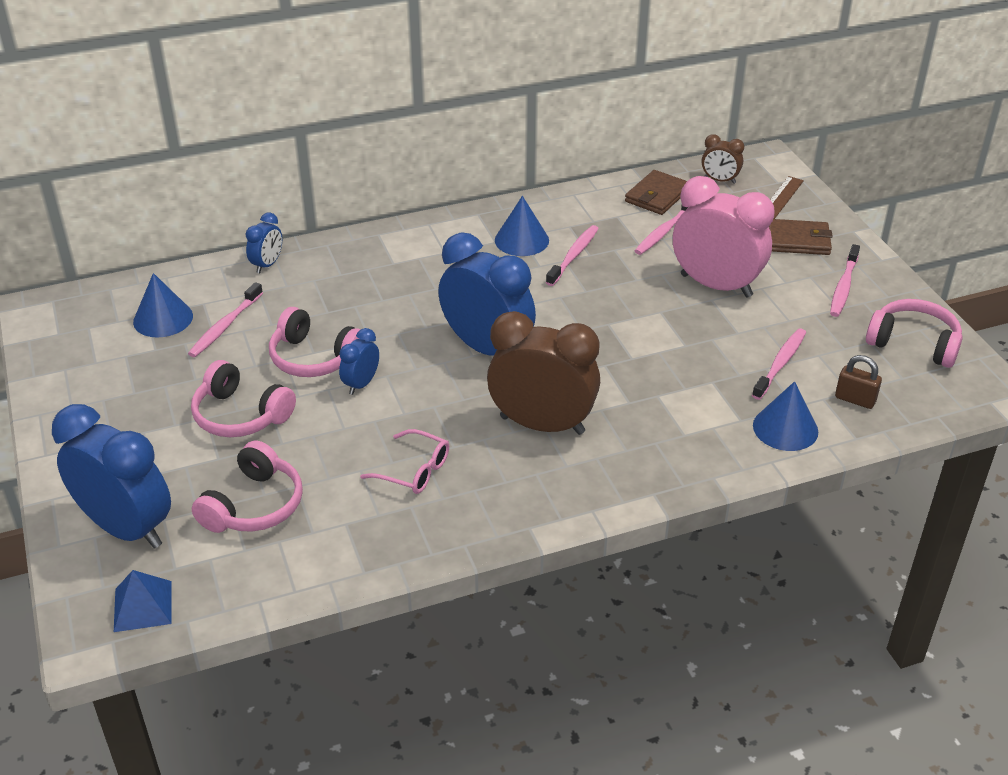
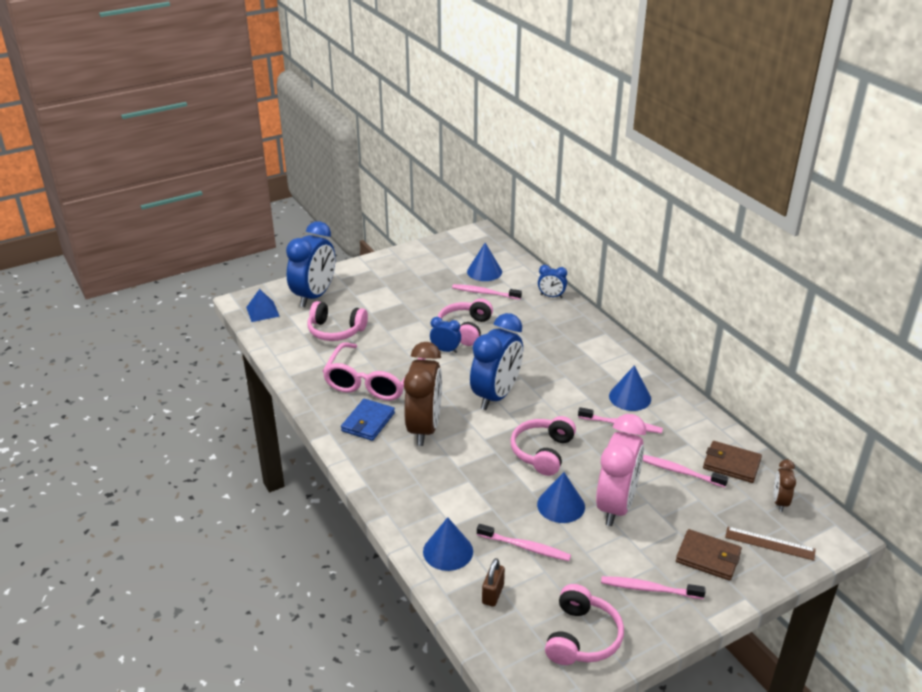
camera: 80 degrees right, 5 degrees down
(240, 415) = (407, 313): pink headphones -> pink headphones (542, 452)
(414, 471) = (372, 381): pink glasses -> pink glasses, size x1.90
(514, 482) = (368, 422): none -> blue wallet
(711, 326) = (561, 505): none -> blue cone
(798, 240) = (708, 557): brown wallet -> brown wallet turned 60 degrees counterclockwise

